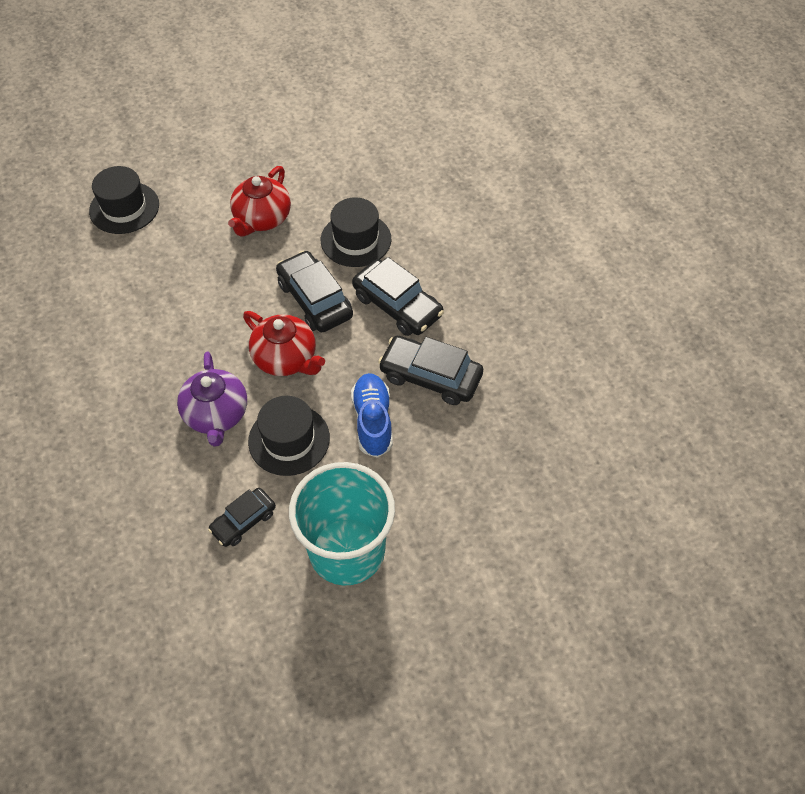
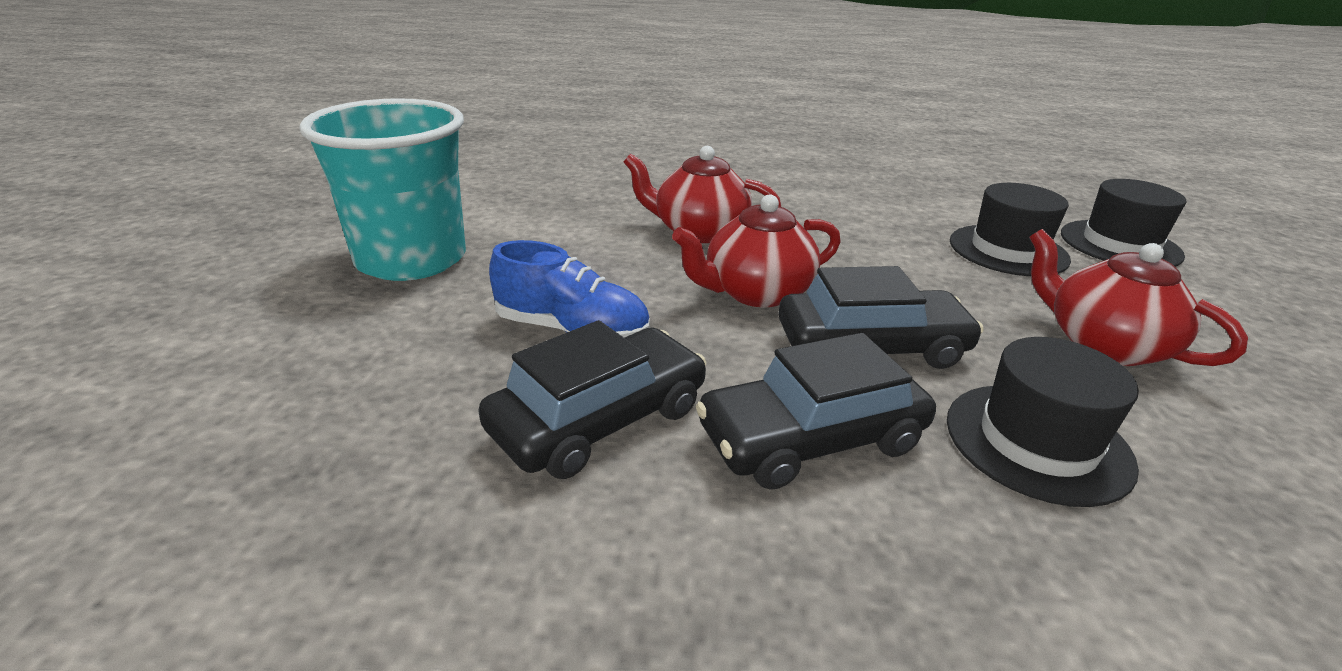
camera: 115 degrees right, 25 degrees down
(216, 415) = (699, 231): purple teapot -> red teapot
(243, 521) = (537, 217): black car -> none
(289, 440) = (613, 263): black hat -> black hat (1008, 250)

